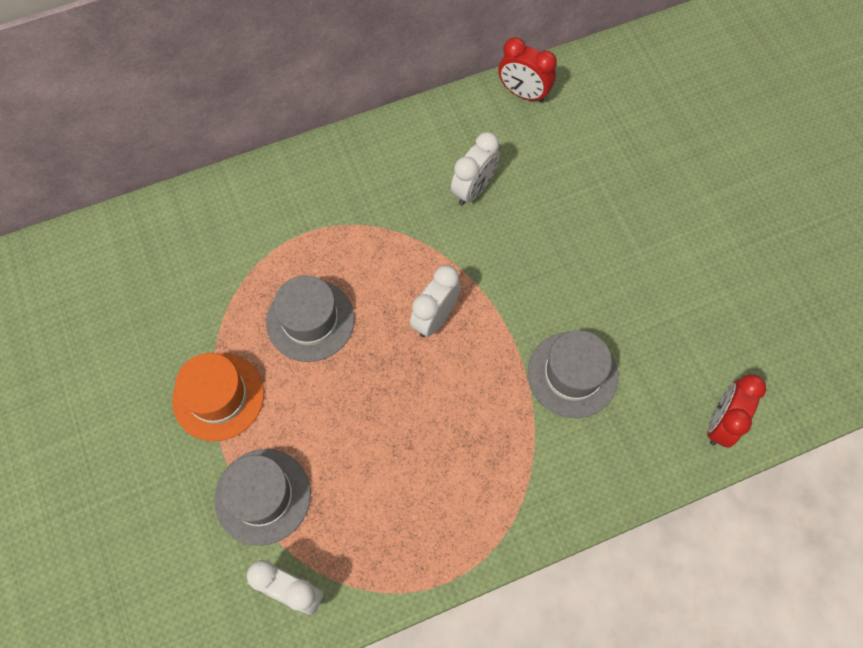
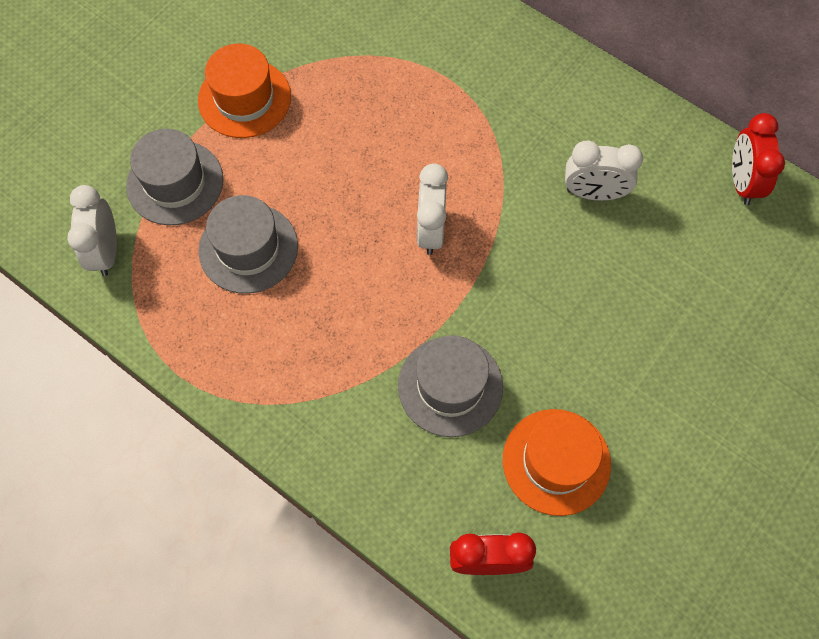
camera: 60 degrees right, 0 degrees up
(310, 320) = (360, 129): grey hat -> grey hat (248, 248)
(435, 317) = (430, 230): white clock -> white clock turned 90 degrees counterclockwise
(669, 334) = (556, 461): none -> orange hat

